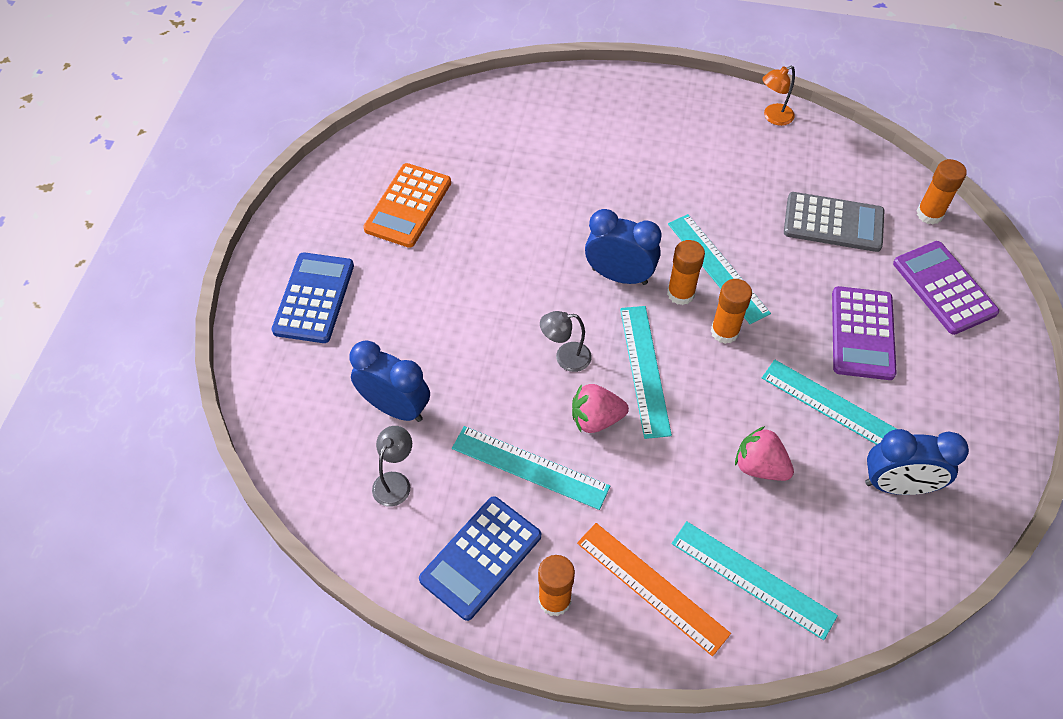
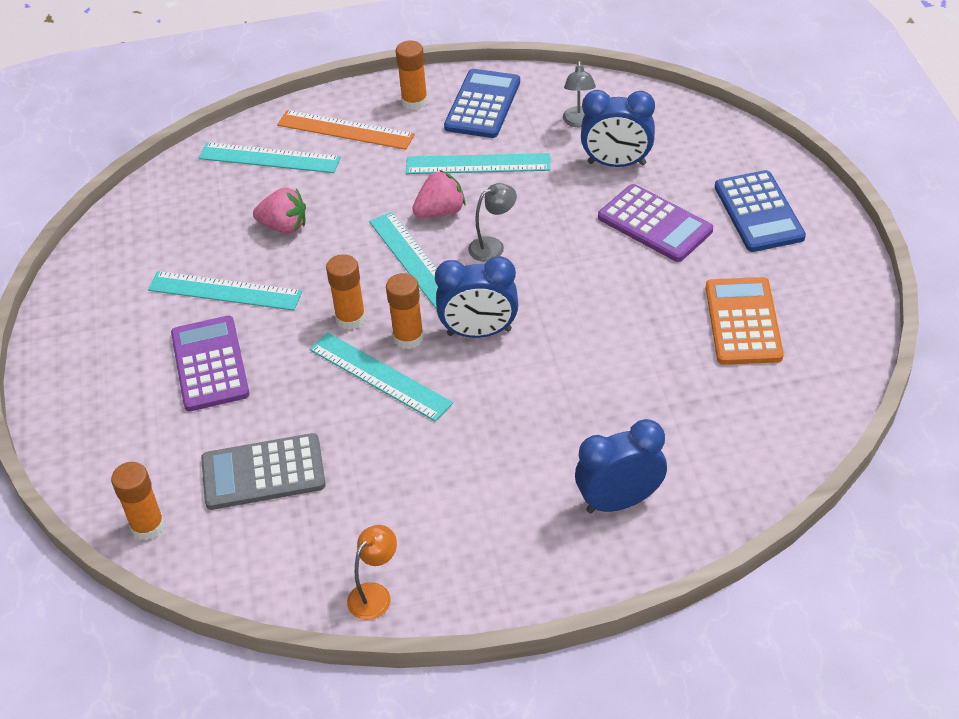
camera: 160 degrees right, 10 degrees down
(897, 485) = (160, 252): blue clock -> blue clock (619, 501)
(944, 288) = (125, 441): purple calculator -> purple calculator (654, 224)

